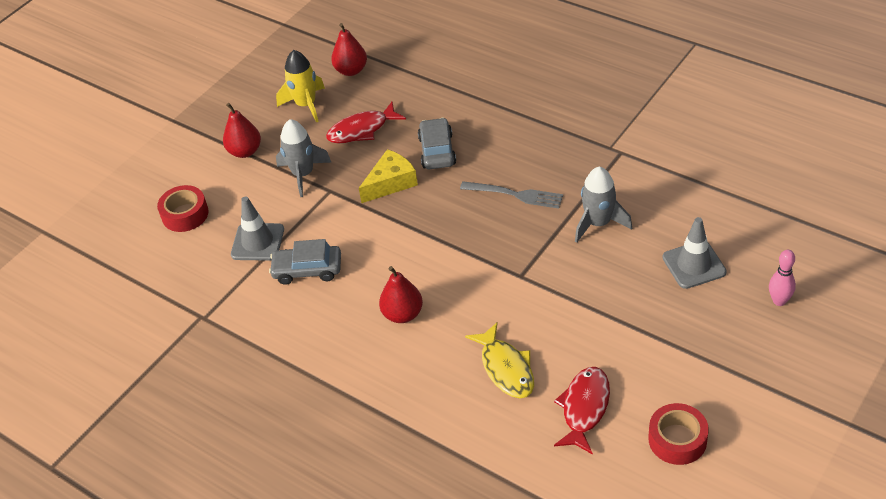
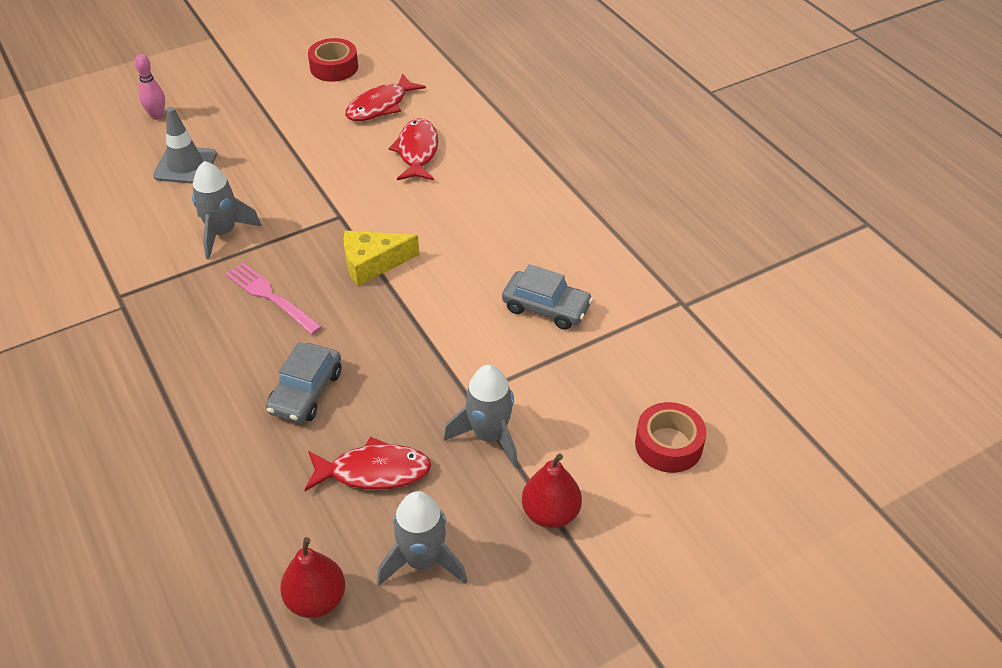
camera: 160 degrees left, 0 degrees up
(257, 242) = (588, 365): grey traffic cone -> none
(306, 105) = (423, 561): yellow rocket -> grey rocket
(391, 183) = (390, 373): yellow cheese -> yellow cheese (372, 263)
(403, 314) = (475, 226): red pear -> none
(506, 368) = (417, 151): yellow fish -> red fish
(515, 195) = (270, 297): grey fork -> pink fork

